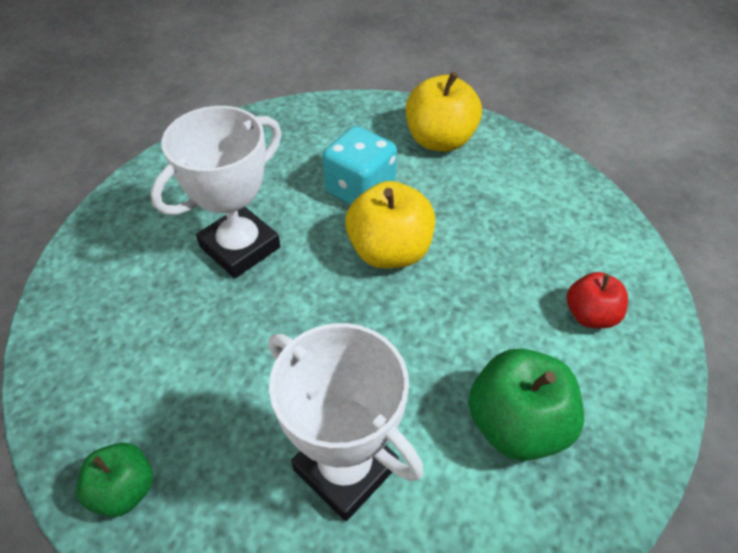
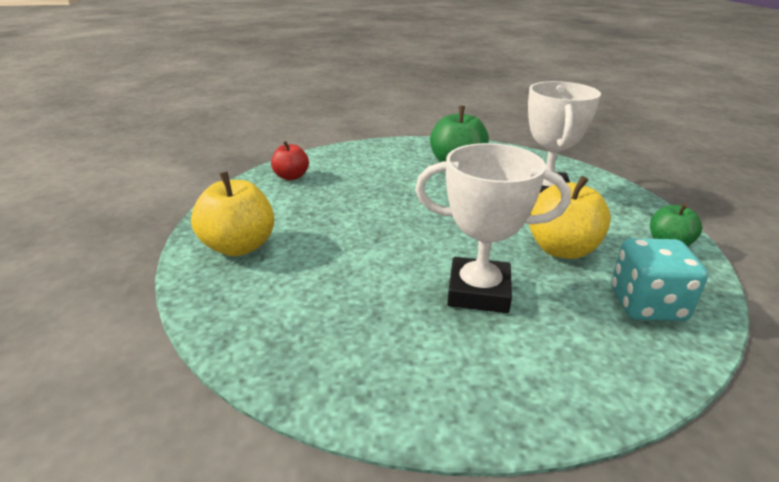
camera: 125 degrees left, 20 degrees down
(360, 189) = (344, 262): turquoise dice -> turquoise dice (647, 305)
(389, 251) = (395, 227): yellow apple -> yellow apple (561, 249)
(590, 315) = (366, 162): red apple -> red apple (291, 176)

